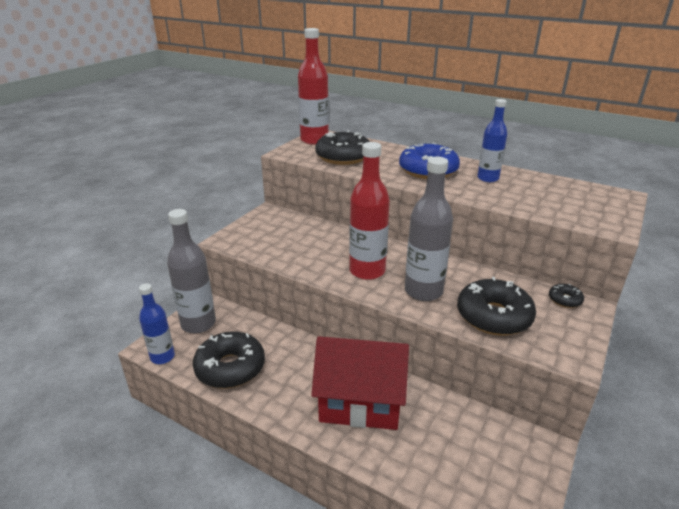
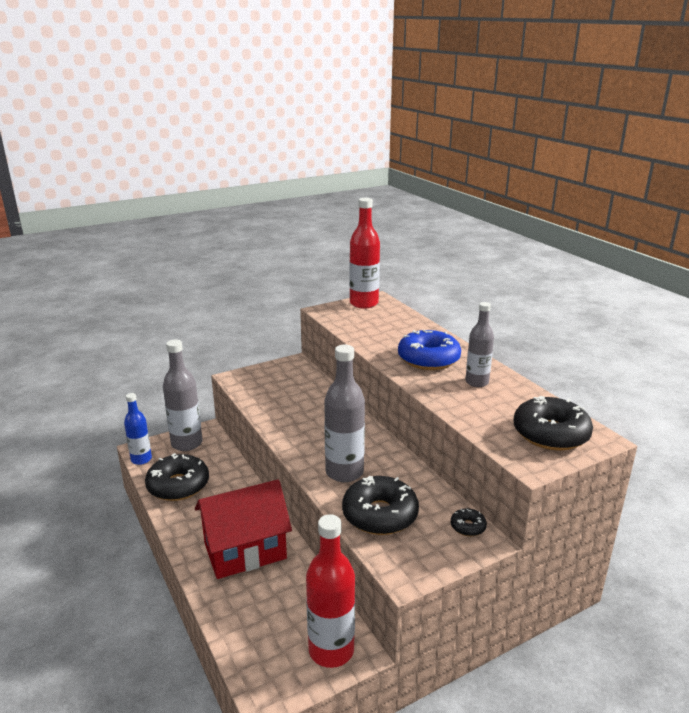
camera: 30 degrees right, 5 degrees down
(343, 157) = (368, 326): black donut -> black donut (550, 434)
(360, 403) = (245, 551): red house -> red house turned 60 degrees counterclockwise
(367, 271) = (317, 439): red bottle -> red bottle (331, 650)
(488, 178) = (477, 382): blue bottle -> grey bottle

